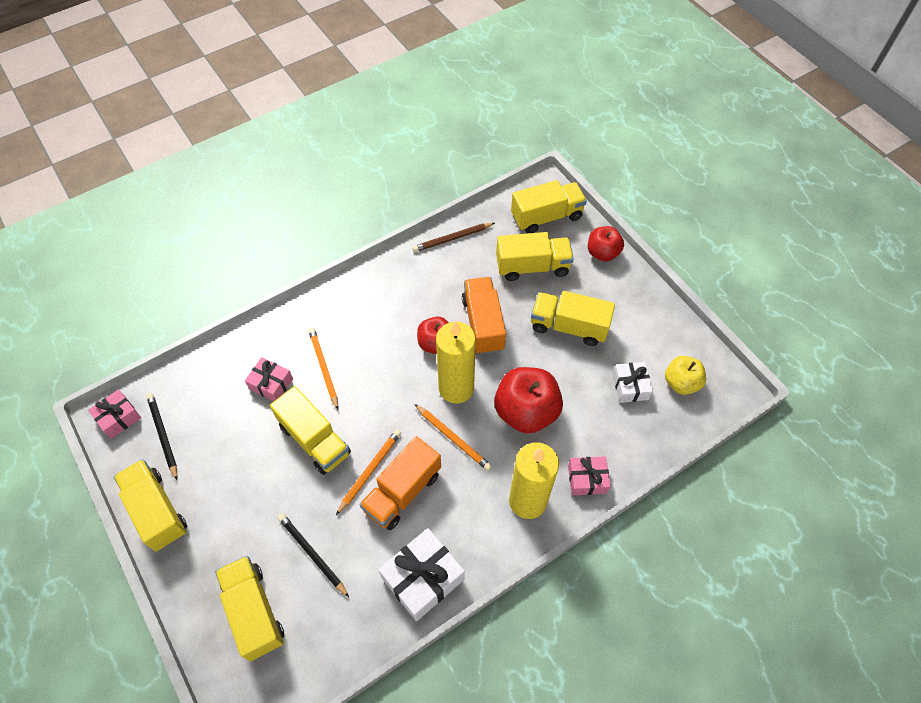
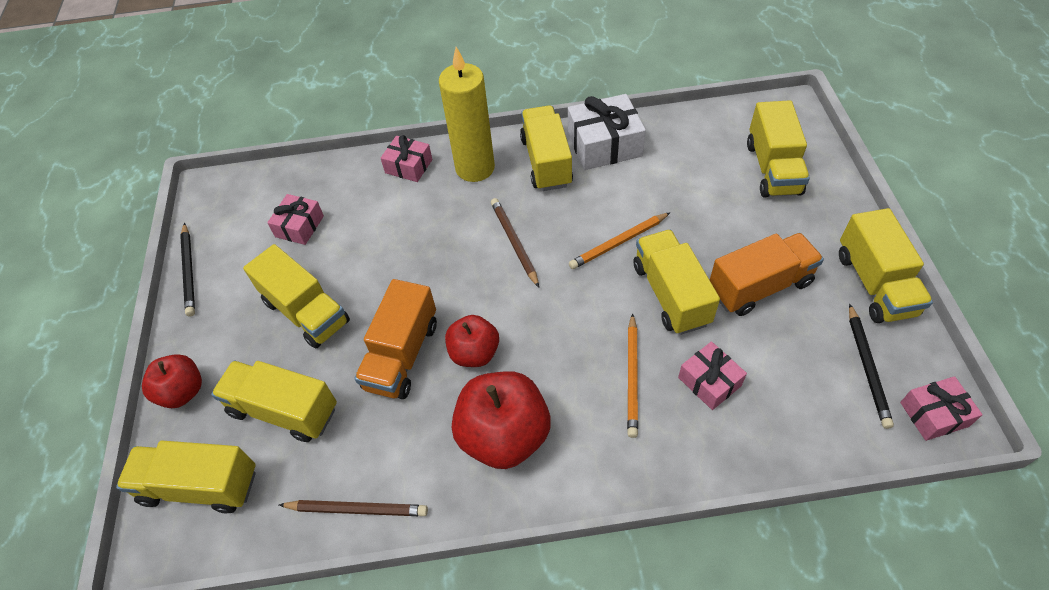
camera: 150 degrees left, 5 degrees down
(312, 554) = (704, 193): black pencil -> black pencil (189, 271)
(402, 491) = (592, 213): orange truck -> orange truck (759, 286)
(453, 438) = (514, 242): orange pencil -> brown pencil
(456, 388) = (481, 291): yellow candle -> none
(467, 534) = (546, 162): none -> yellow truck
(526, 411) = (422, 241): red apple -> red apple (504, 435)
(630, 386) = (299, 226): white gift -> pink gift
(681, 383) = (248, 212): yellow apple -> none

